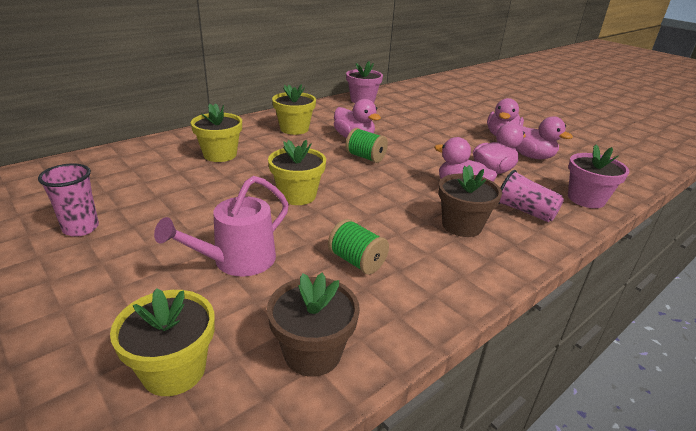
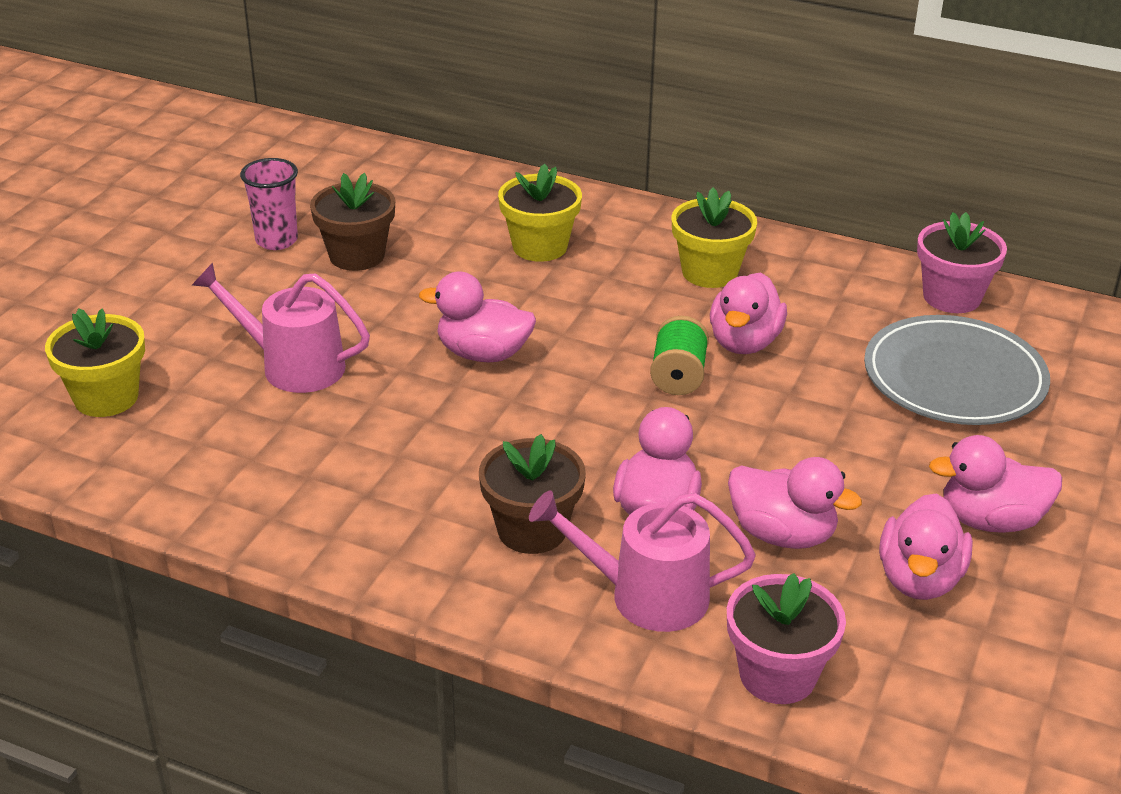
camera: 65 degrees right, 5 degrees up
(297, 195) = (483, 354): yellow flower pot -> pink duck
(312, 353) = (173, 472): brown flower pot -> brown flower pot (357, 255)
(357, 261) = (358, 454): green spool -> none
(412, 115) = (954, 377): none -> grey plate
(525, 211) = (646, 595): pink cup -> pink watering can

